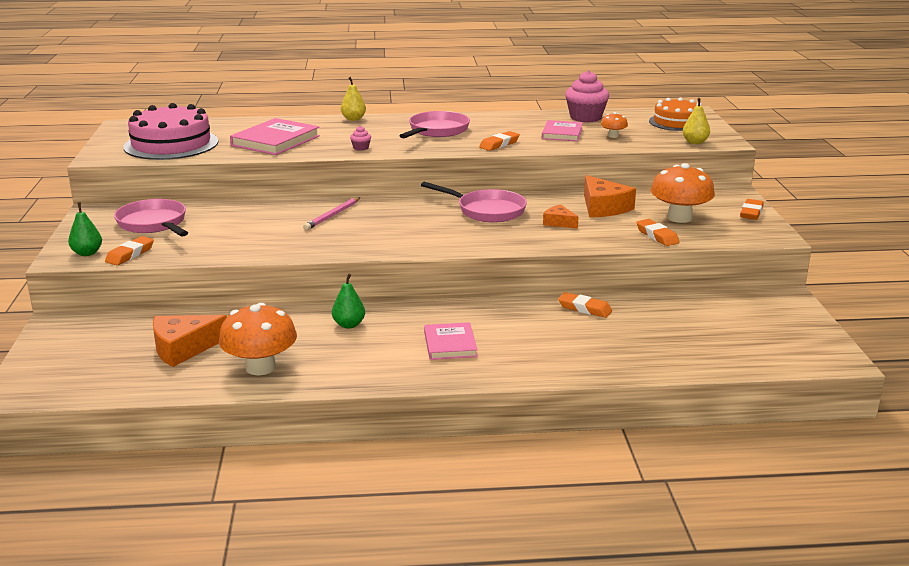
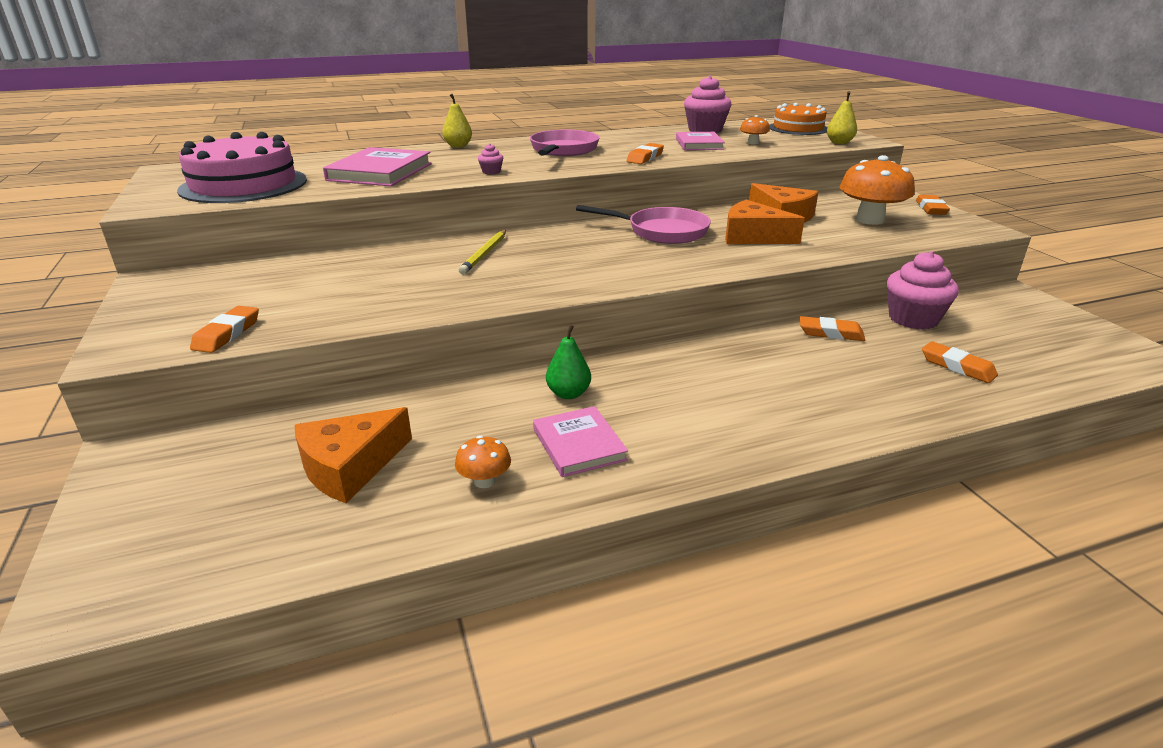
camera: 15 degrees left, 5 degrees up
(87, 253) = (157, 340): green pear -> none
(154, 224) = (247, 288): pink pan -> none
(260, 367) = (484, 481): orange mushroom -> orange mushroom, size x0.48
(332, 215) = (484, 254): pink pencil -> yellow pencil
(450, 344) = (718, 402): pink book -> pink book (579, 444)
(559, 222) = (753, 236): orange cheese -> orange cheese, size x1.77
(657, 236) = (870, 240): orange eraser -> orange eraser (957, 366)
(667, 306) = (913, 319): none -> pink cupcake

